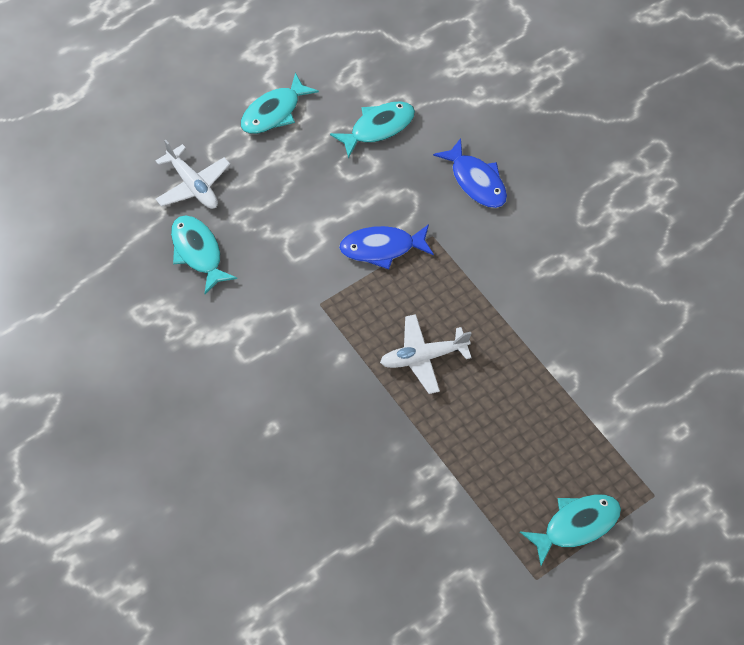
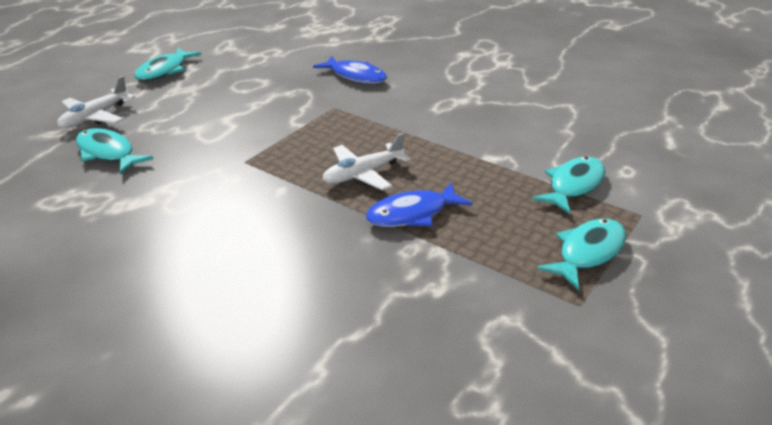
camera: 20 degrees left, 25 degrees down
(193, 185) = (95, 117): white plane -> white plane turned 90 degrees clockwise
(378, 128) = (259, 65): turquoise fish -> turquoise fish (573, 185)
(382, 248) = (291, 121): blue fish -> blue fish (412, 214)

